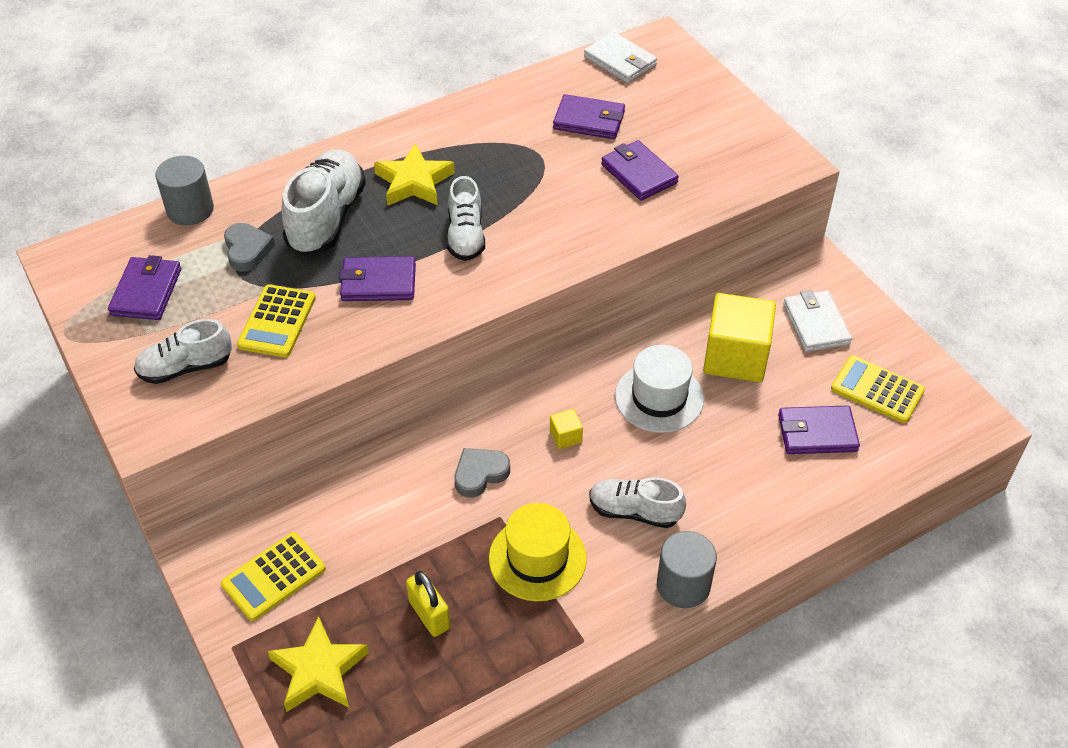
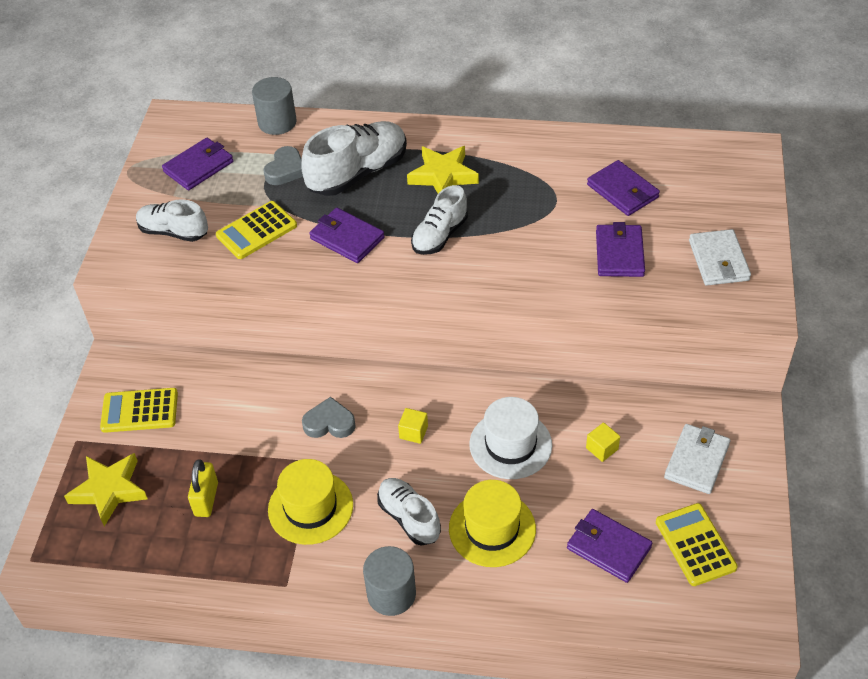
camera: 40 degrees right, 0 degrees up
(620, 61) = (697, 154): white wallet -> white wallet (718, 260)
(712, 476) = (492, 529): none -> yellow hat
(735, 357) = (602, 448): yellow cube -> yellow cube, size x0.42

